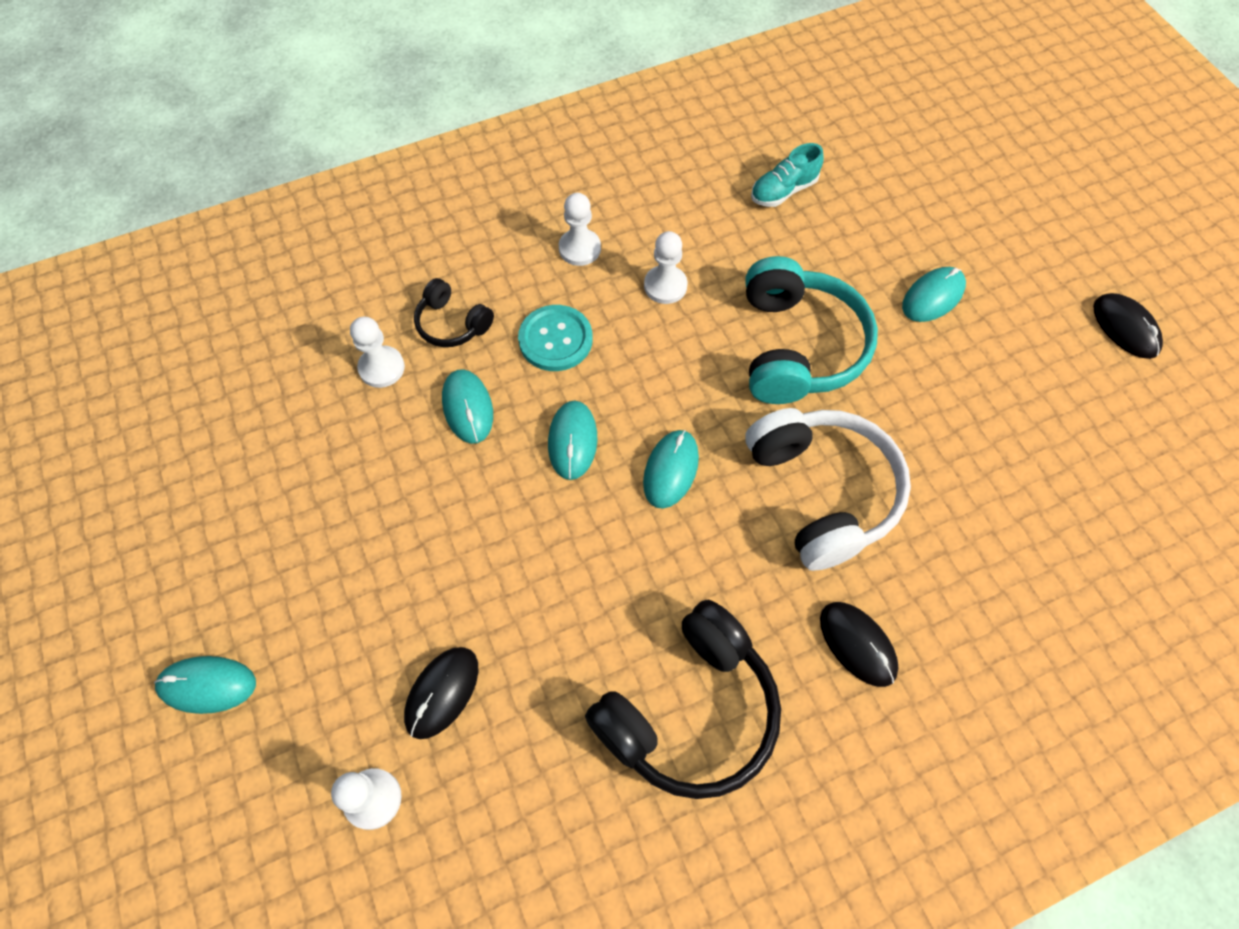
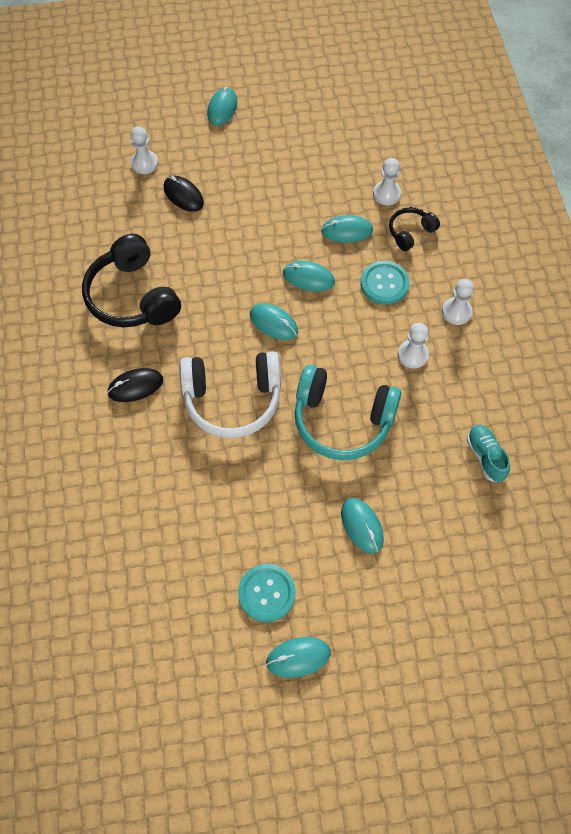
camera: 105 degrees right, 0 degrees up
(1071, 378) = (267, 593): none -> turquoise button
(1125, 328) = (298, 657): black mouse -> turquoise mouse

